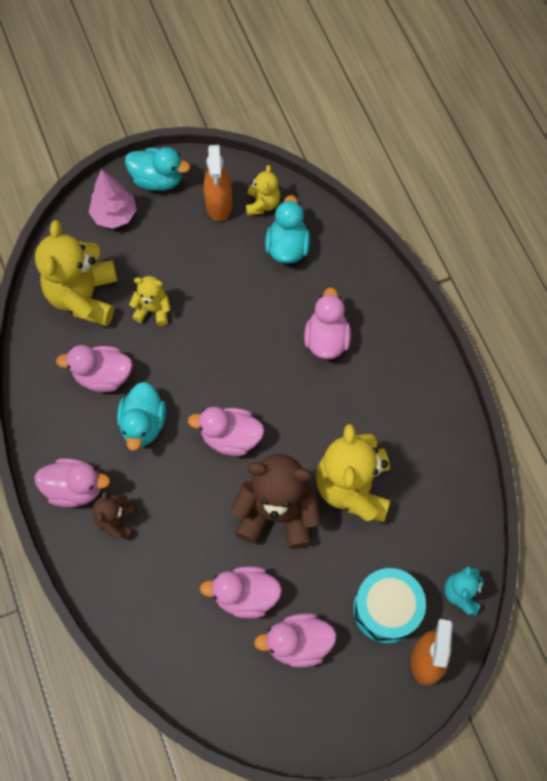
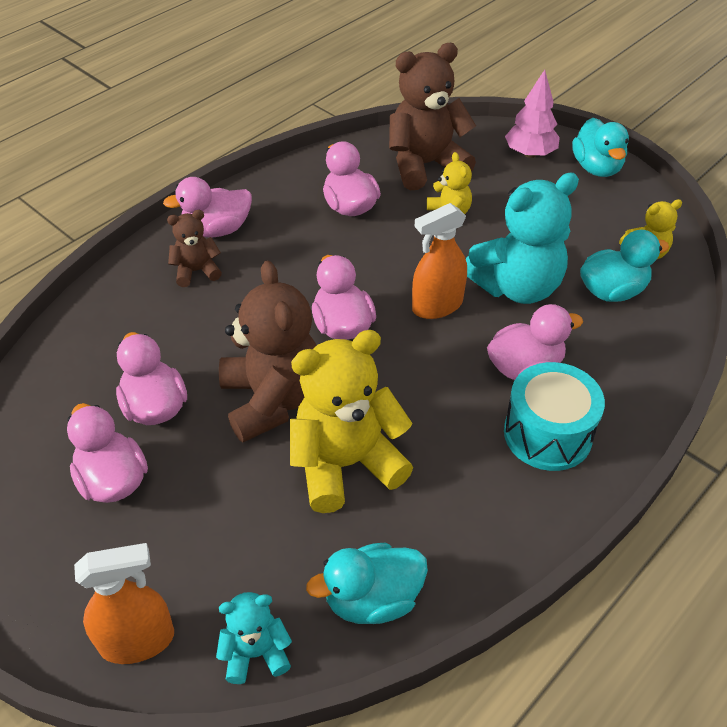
camera: 65 degrees right, 20 degrees down
(75, 488) = (217, 230): pink duck -> pink duck turned 90 degrees clockwise
(84, 297) = (425, 165): yellow teddy bear -> brown teddy bear
(143, 424) = (315, 252): turquoise duck -> turquoise duck (372, 599)
(219, 205) = (611, 220): orange spray bottle -> orange spray bottle (437, 306)
(252, 304) = (516, 287): none -> turquoise teddy bear
(386, 609) = (194, 562): turquoise drum -> turquoise drum (547, 434)

